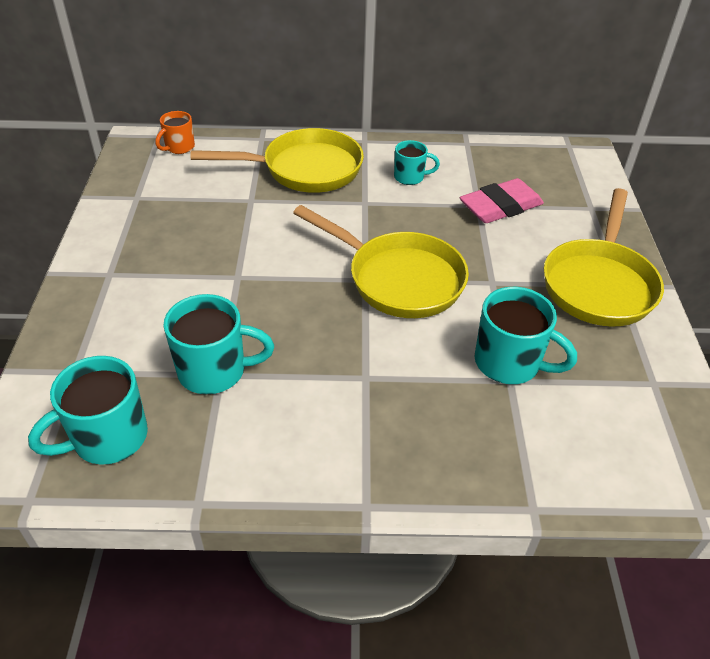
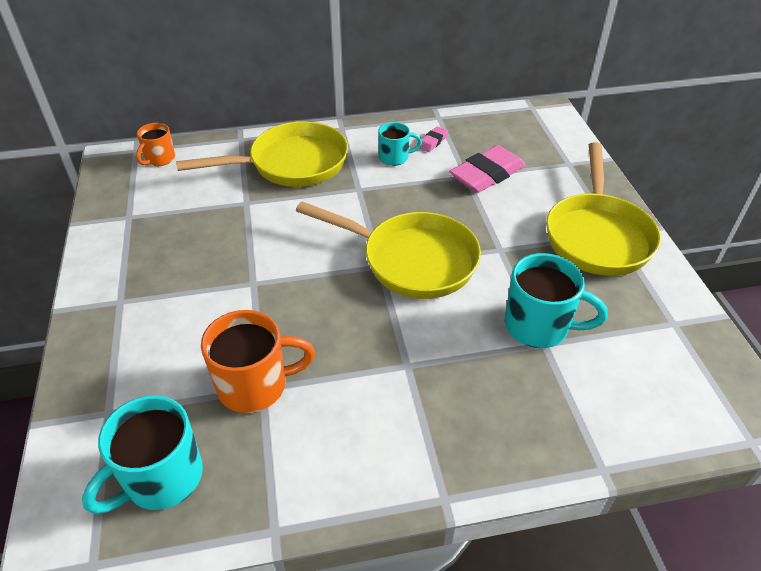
camera: 10 degrees left, 0 degrees up
(214, 371) = (255, 385): turquoise mug -> orange mug
(453, 167) = (432, 142): none -> pink eraser

